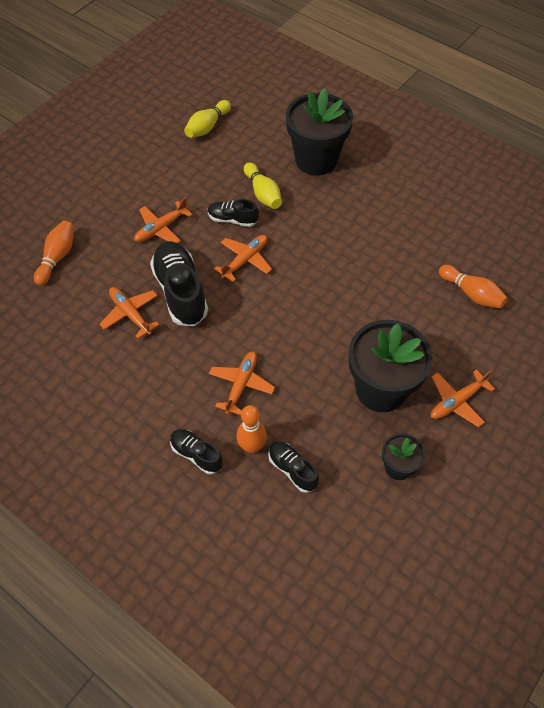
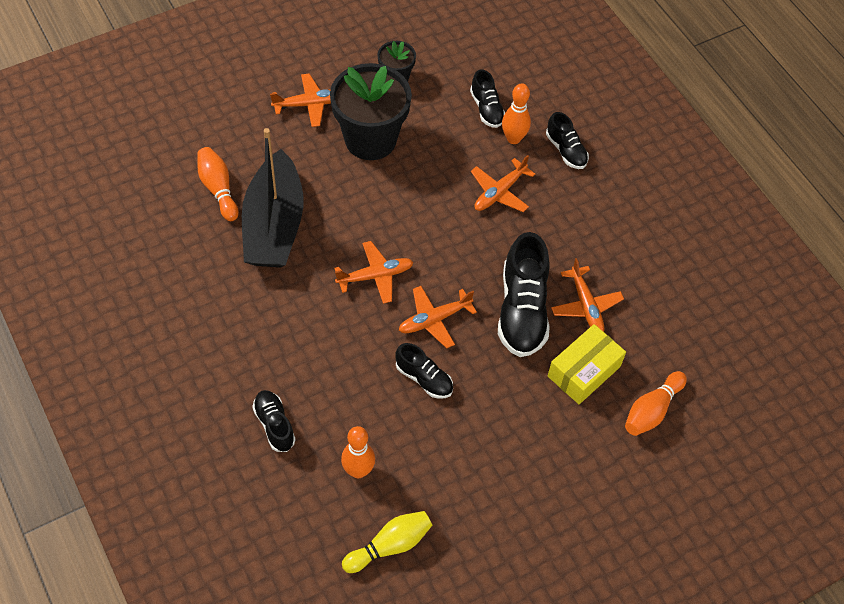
camera: 160 degrees left, 0 degrees up
(117, 265) = (584, 371): none -> yellow box
(161, 228) = (515, 401): orange plane -> orange plane (375, 276)
(248, 155) = (358, 470): none -> orange bowling pin
(263, 193) = (369, 401): yellow bowling pin -> none
(316, 160) = (274, 425): black flower pot -> black shoe
(408, 282) = (274, 225): none -> black boat

